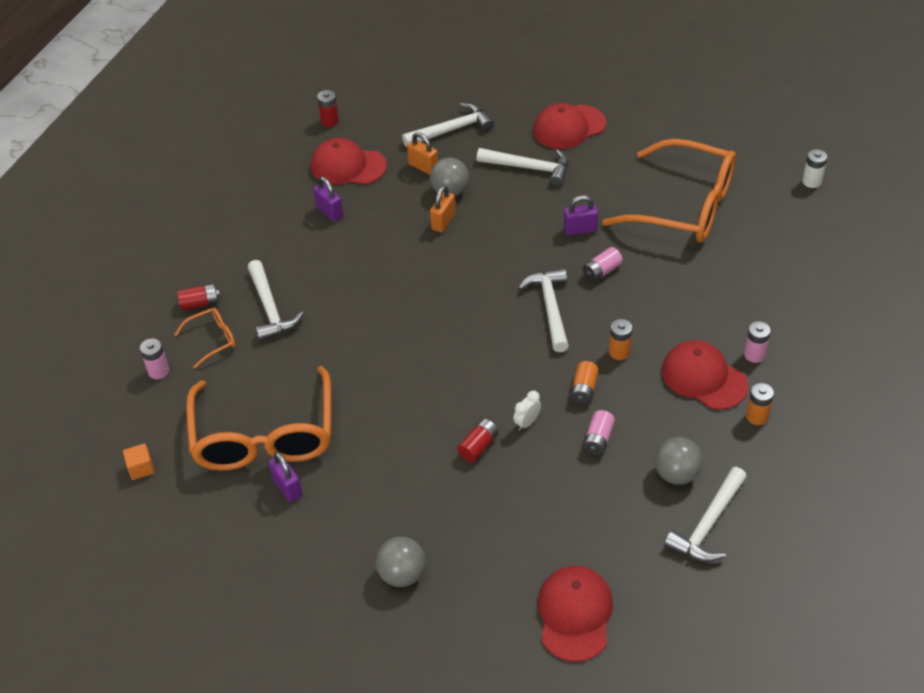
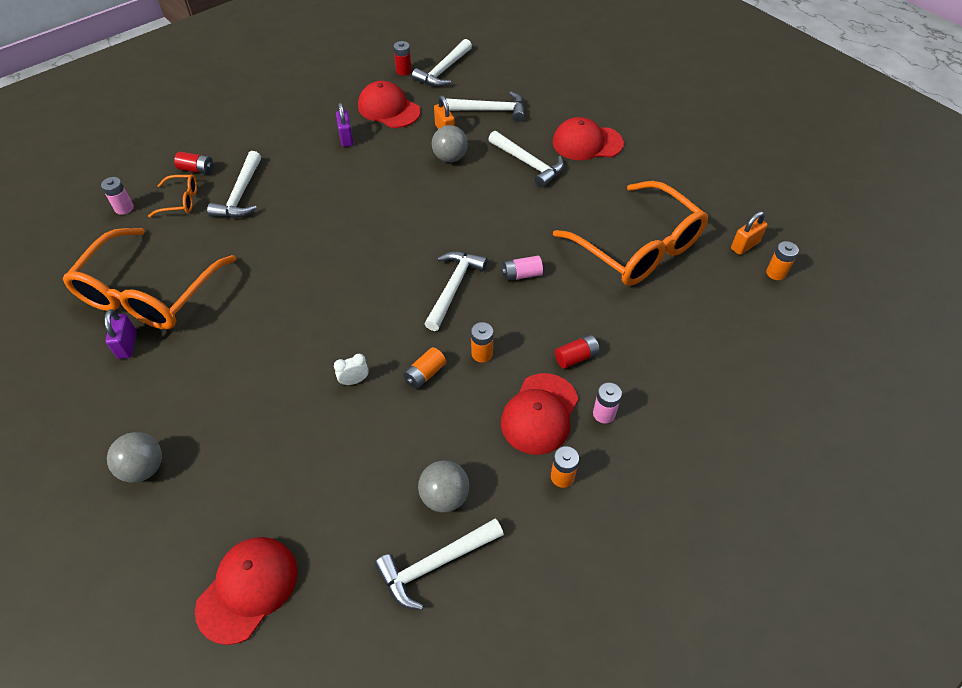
camera: 25 degrees right, 5 degrees up
(141, 468) = (45, 278): orange cube -> none
(371, 106) = (443, 70): none -> white hammer
(443, 222) = (425, 180): orange padlock -> orange padlock (744, 245)
(478, 446) = (298, 382): red battery -> red battery (576, 357)
(580, 230) = (531, 231): purple padlock -> none
(598, 439) = (401, 427): pink battery -> none
(703, 378) = (539, 414): red cap -> red cap turned 135 degrees counterclockwise
(811, 181) = (776, 273): white battery -> orange battery

